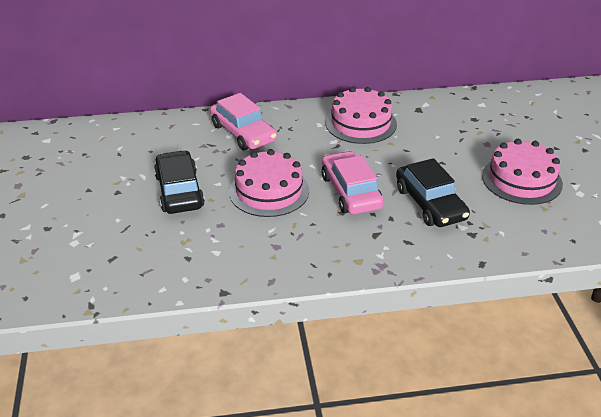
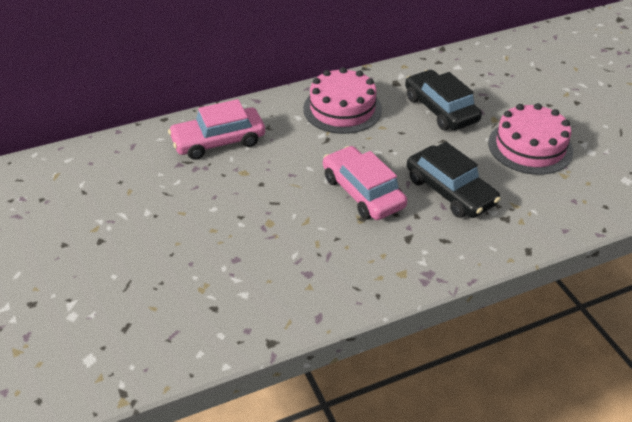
camera: 15 degrees left, 5 degrees up
(179, 191) = (173, 226): black car -> black car (440, 109)
(243, 133) = (218, 141): pink car -> pink car turned 120 degrees clockwise
(269, 191) = (274, 208): pink cake -> none

